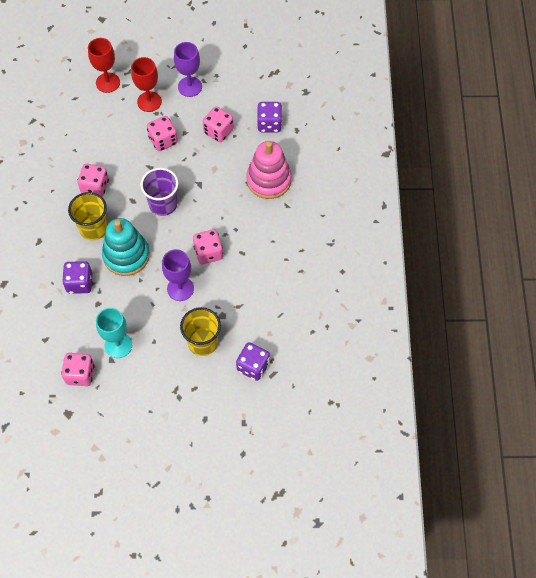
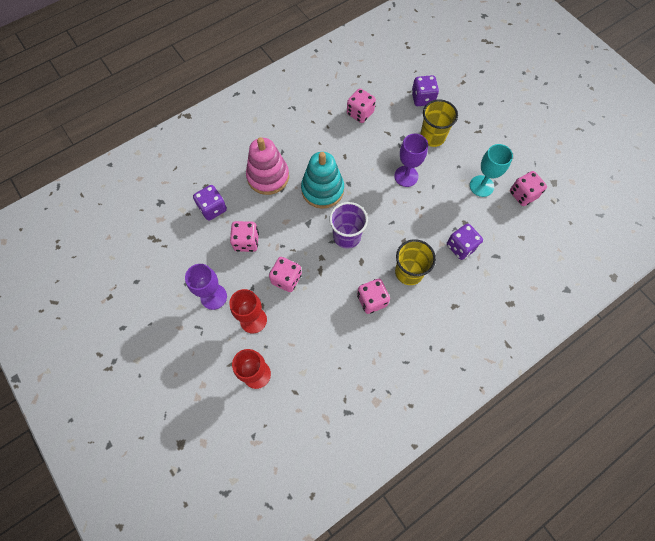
camera: 125 degrees left, 5 degrees up
(126, 255) = (411, 231): turquoise stacking toy -> turquoise stacking toy (322, 190)
(208, 253) = (362, 177): pink dice -> pink dice (360, 113)

